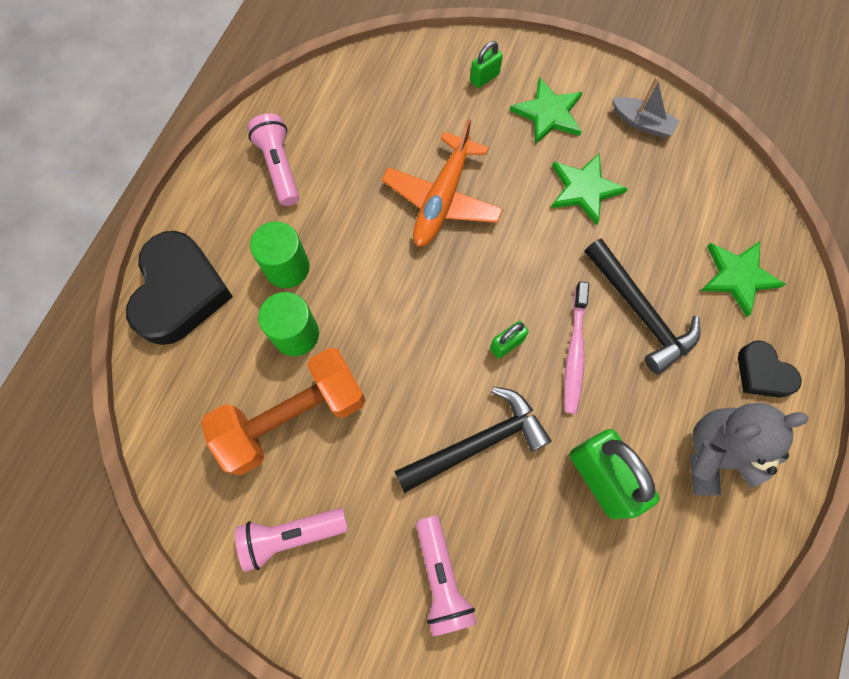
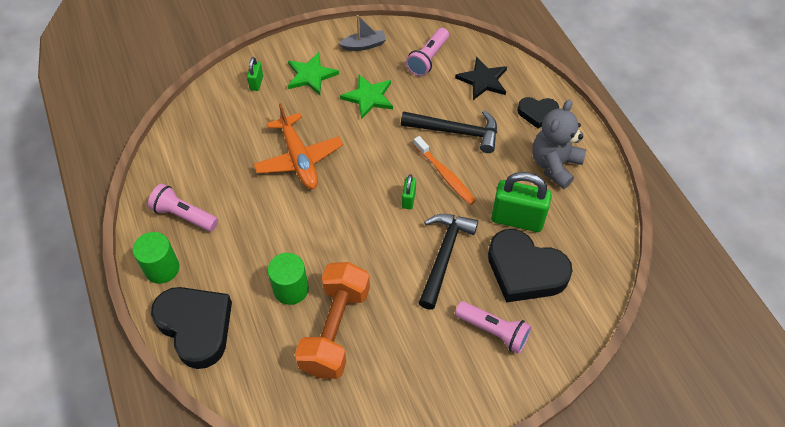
camera: 45 degrees left, 15 degrees down
(287, 268) = (248, 261): green cylinder -> green cylinder (162, 268)
(291, 535) = (398, 385): pink flashlight -> pink flashlight (428, 59)
(546, 545) = (525, 271): none -> black heart
(574, 352) = (445, 175): pink toothbrush -> orange toothbrush
(738, 276) = (483, 80): green star -> black star

